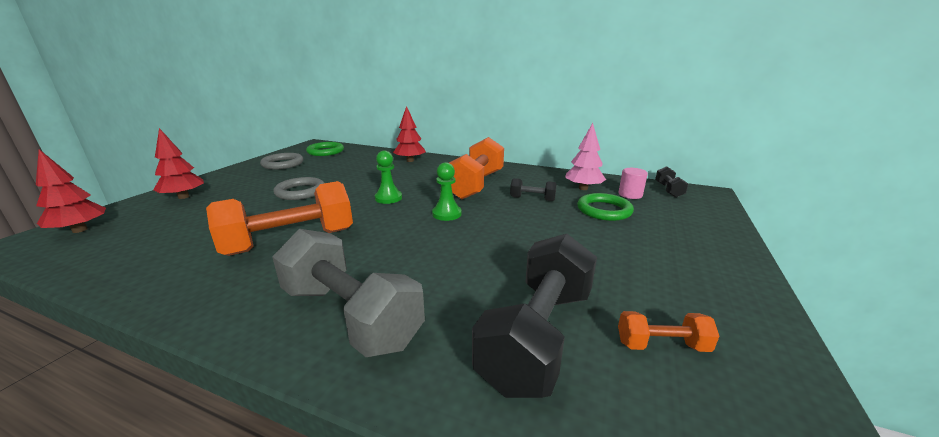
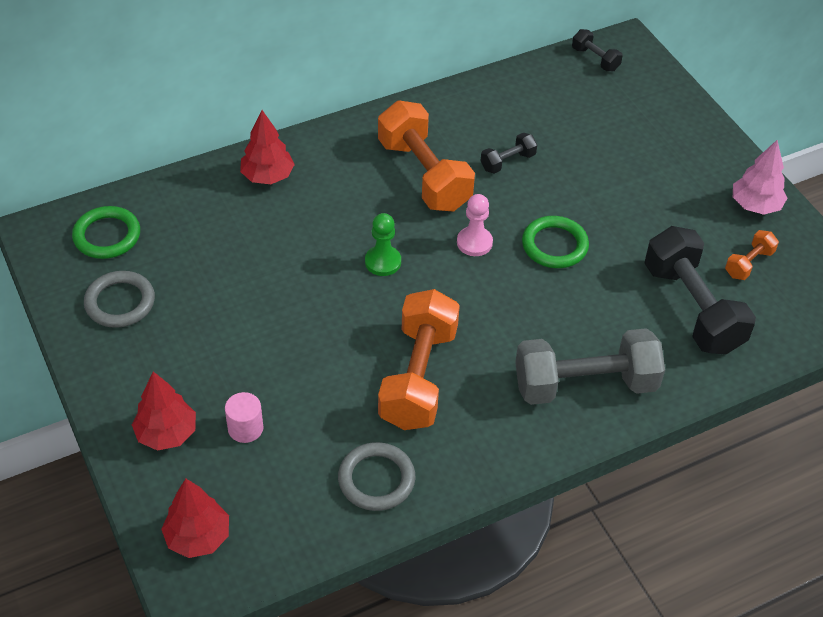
camera: 50 degrees left, 25 degrees up
(300, 192) = (274, 324): grey ring -> grey ring (376, 479)
(446, 214) = (474, 242): green pawn -> pink pawn
(583, 188) = (525, 108): pink tree -> pink tree (755, 205)
(604, 210) = (583, 138): green ring -> green ring (554, 245)
(630, 194) = (574, 92): pink cylinder -> pink cylinder (245, 428)

